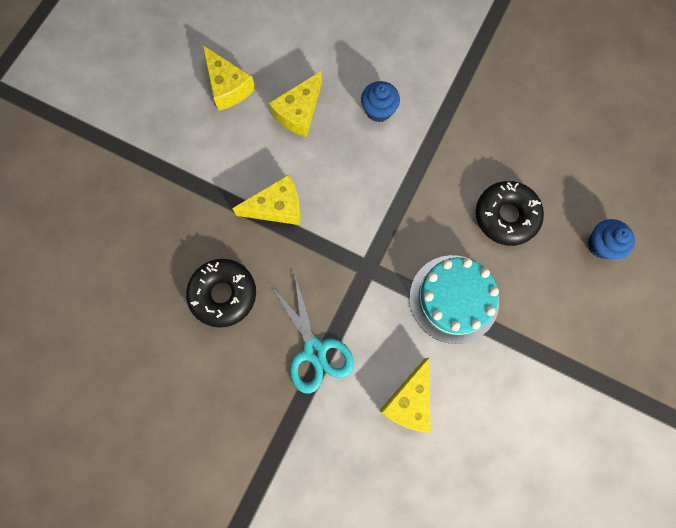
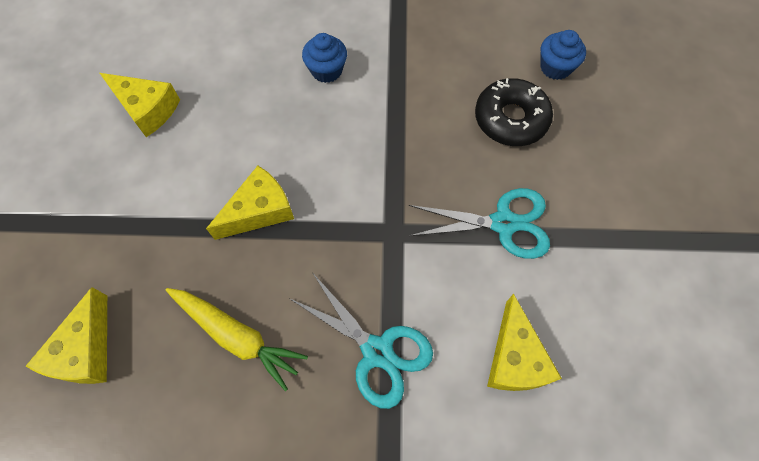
camera: 25 degrees left, 10 degrees down
(223, 294) = (237, 336): black donut -> yellow carrot
(299, 112) = (240, 104): yellow cheese -> yellow cheese (85, 350)
(454, 298) = (503, 223): turquoise cake -> turquoise scissors
(601, 245) = (618, 108): blue cupcake -> blue cupcake (555, 67)

